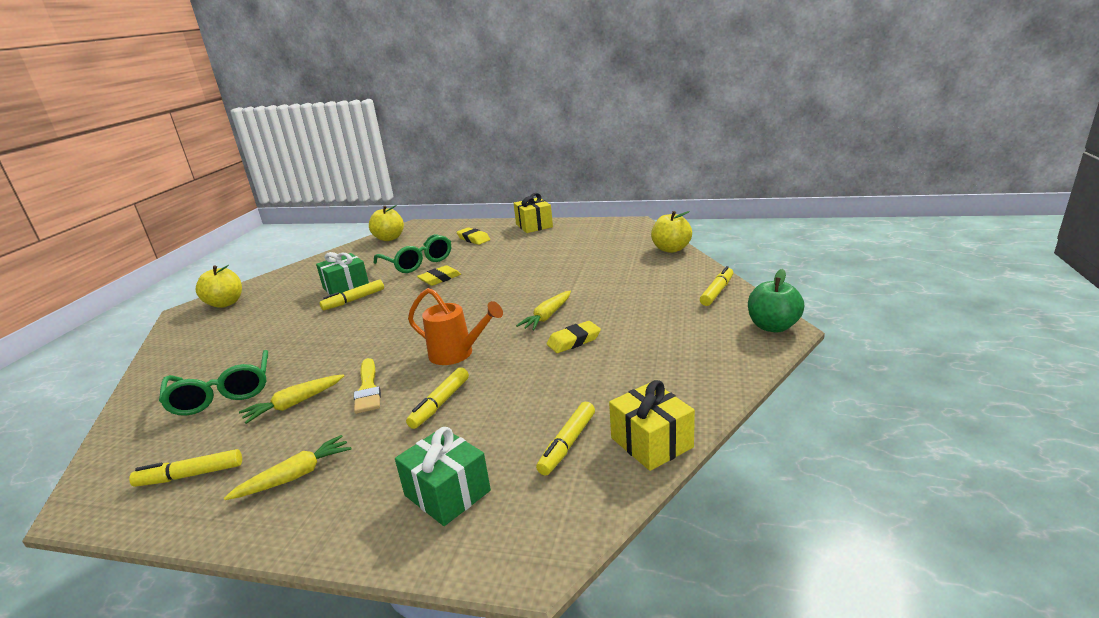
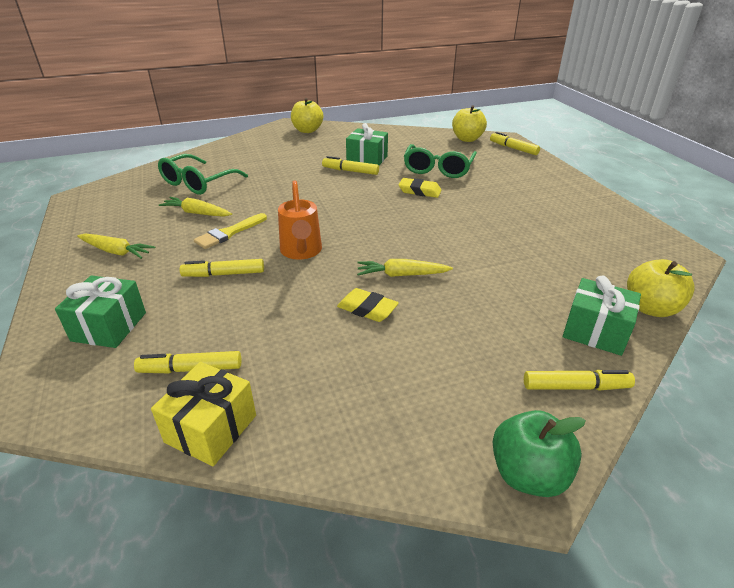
camera: 55 degrees right, 10 degrees up
(190, 475) = (109, 215): yellow marker -> yellow marker (513, 148)
(473, 239) = (513, 175): yellow eraser -> none
(534, 226) = (585, 194): yellow gift -> none
(676, 270) = (595, 331): none -> green gift

